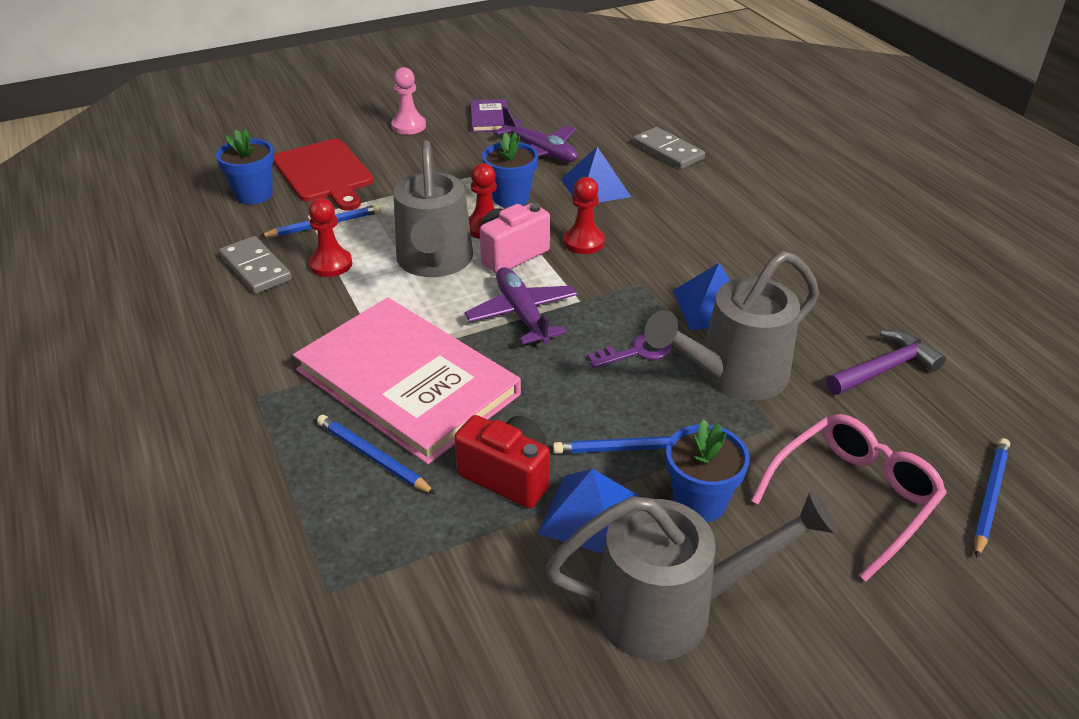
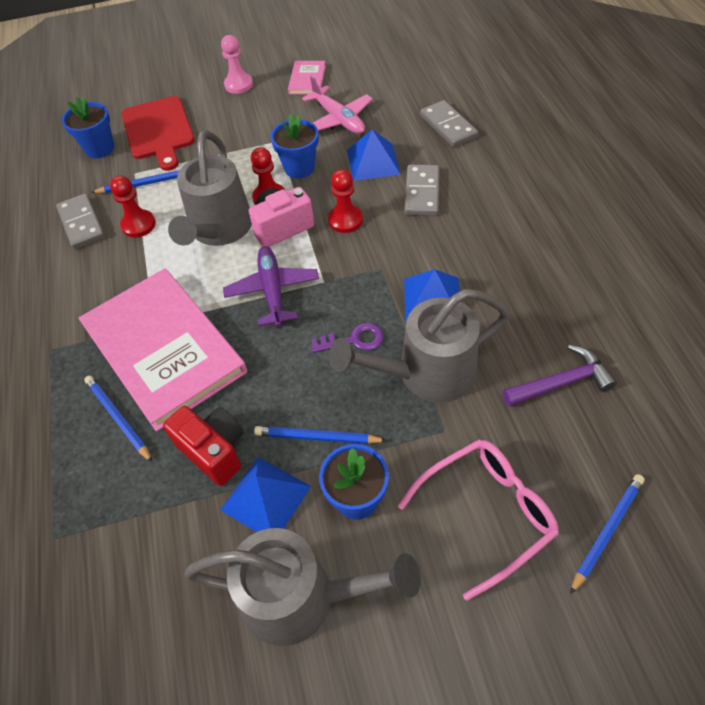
camera: 15 degrees right, 15 degrees up
(489, 118) = (307, 79): purple book -> pink book
(540, 152) = (338, 119): purple plane -> pink plane
(662, 211) = (422, 192): none -> grey domino

